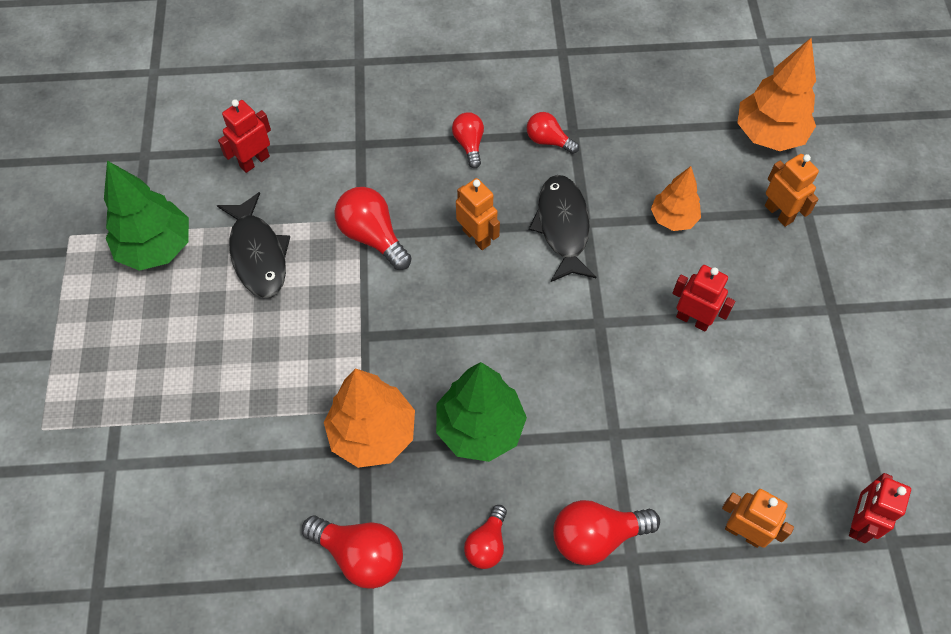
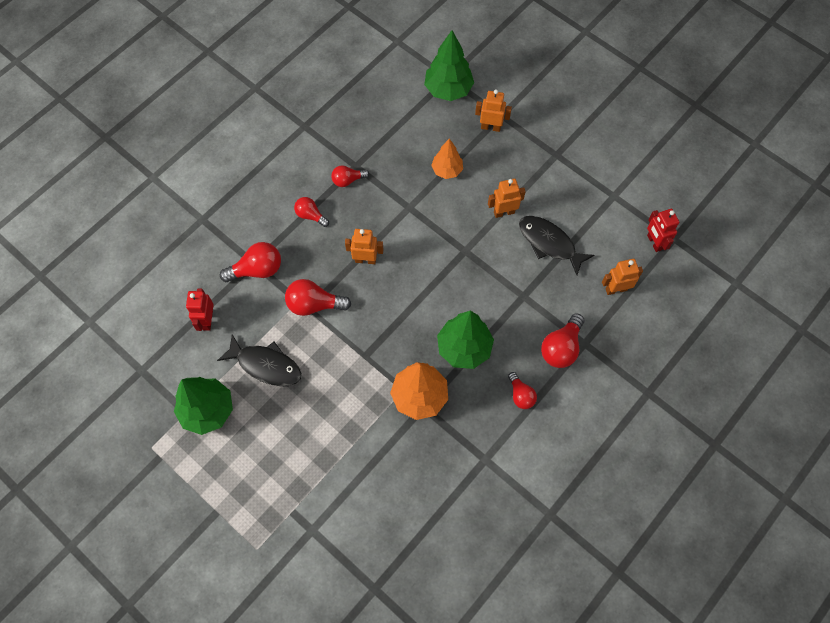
camera: 45 degrees left, 5 degrees up
(360, 555) = (473, 453): red light bulb -> red light bulb (257, 270)
(562, 227) = (401, 219): black fish -> black fish (549, 243)
(693, 319) = (504, 212): red robot -> orange robot
(769, 135) = (448, 90): orange tree -> green tree

